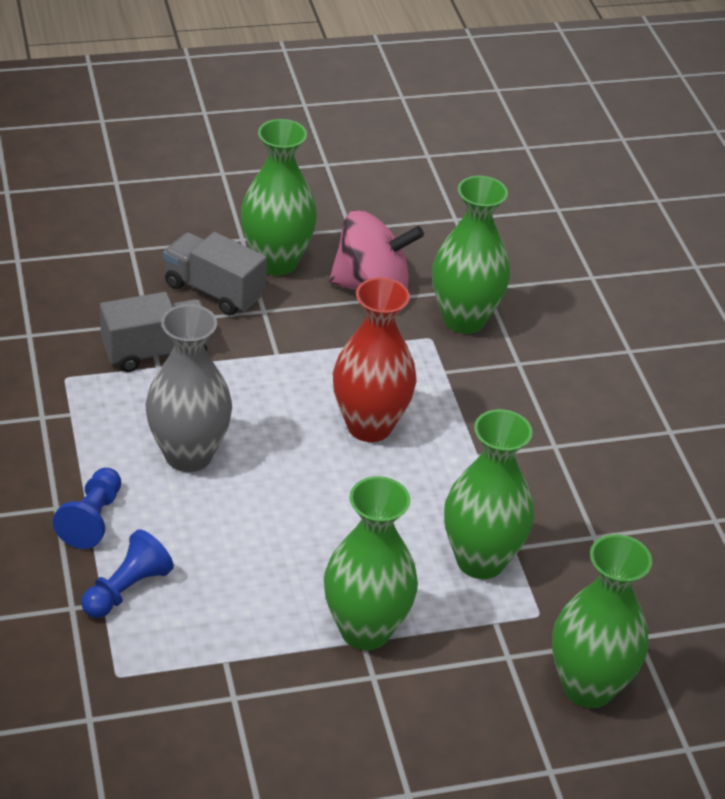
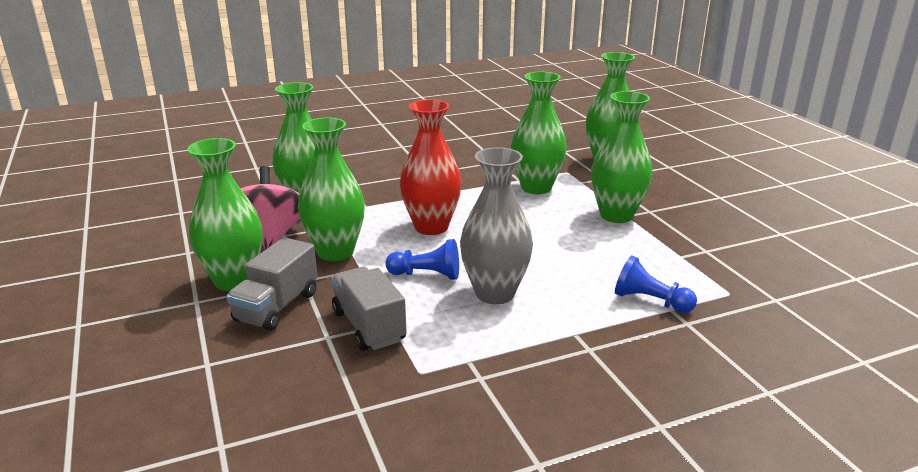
camera: 95 degrees left, 15 degrees down
(92, 519) = (591, 328): blue pawn -> blue pawn (427, 275)
(321, 337) = (335, 252): none -> green vase

